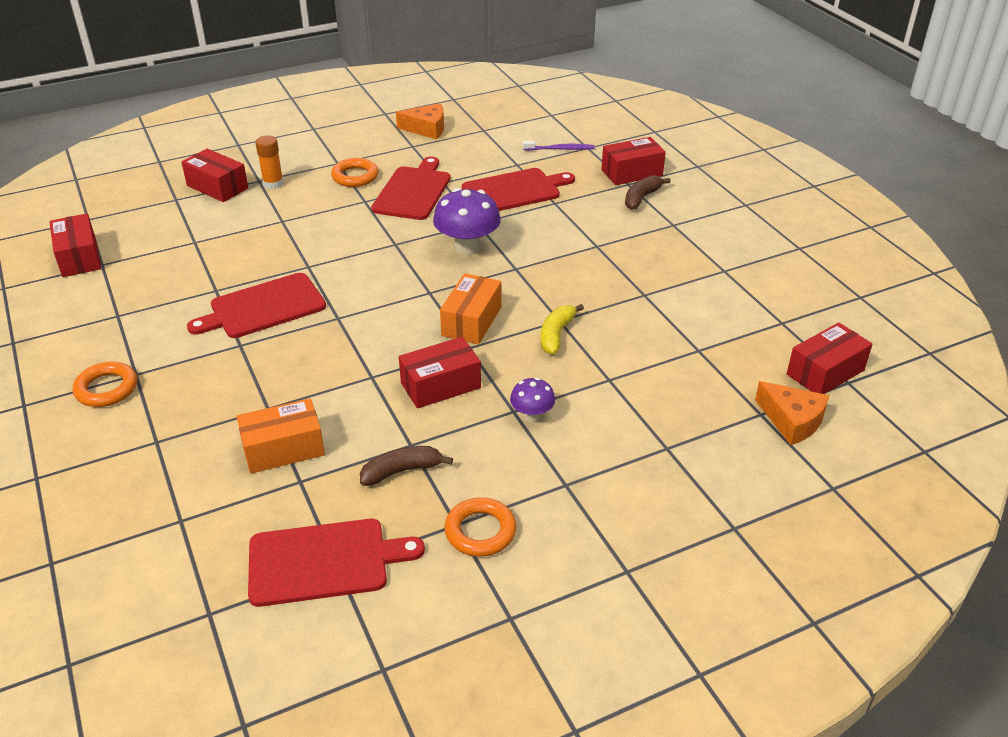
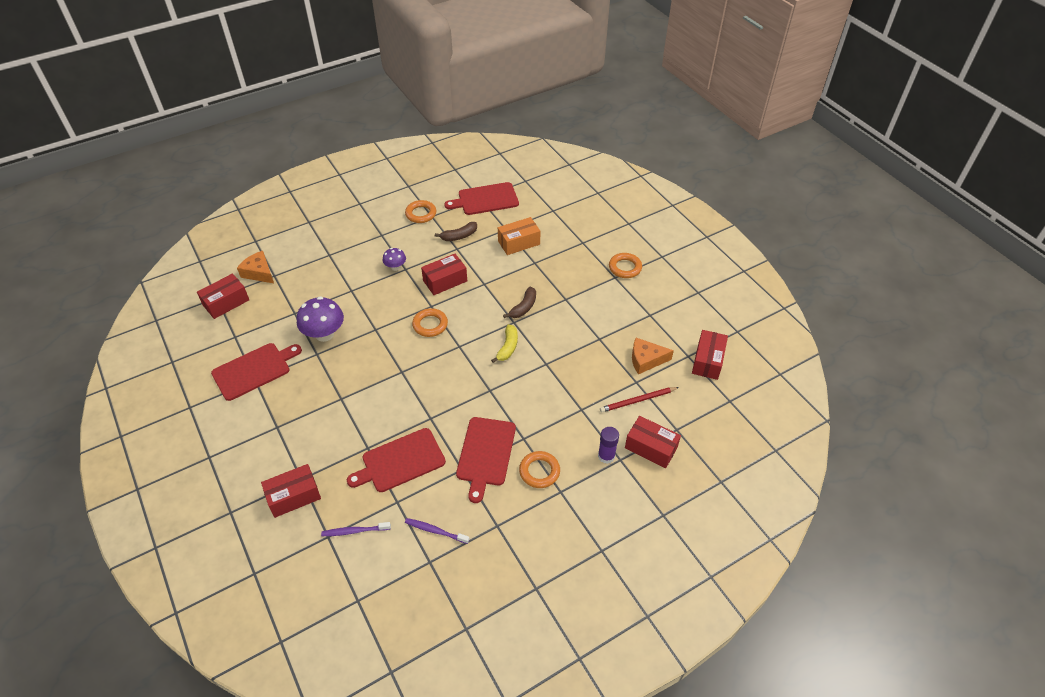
camera: 175 degrees right, 10 degrees up
(79, 257) = (708, 361): red box -> red box turned 45 degrees clockwise
(205, 225) = (637, 400): none -> red pencil
(263, 307) = (562, 327): red cutting board -> red cutting board (254, 370)
(273, 183) = (606, 456): orange glue stick -> purple glue stick
(427, 129) = (487, 559): orange cheese -> orange cheese (646, 360)
(467, 247) = (436, 390): purple mushroom -> purple mushroom (324, 334)
(471, 321) = (430, 325): orange box -> orange ring
(476, 145) = (435, 531): none -> purple toothbrush
(556, 335) = (378, 318): yellow banana -> yellow banana (507, 347)
(642, 198) = (293, 459): brown banana -> brown banana (523, 307)

